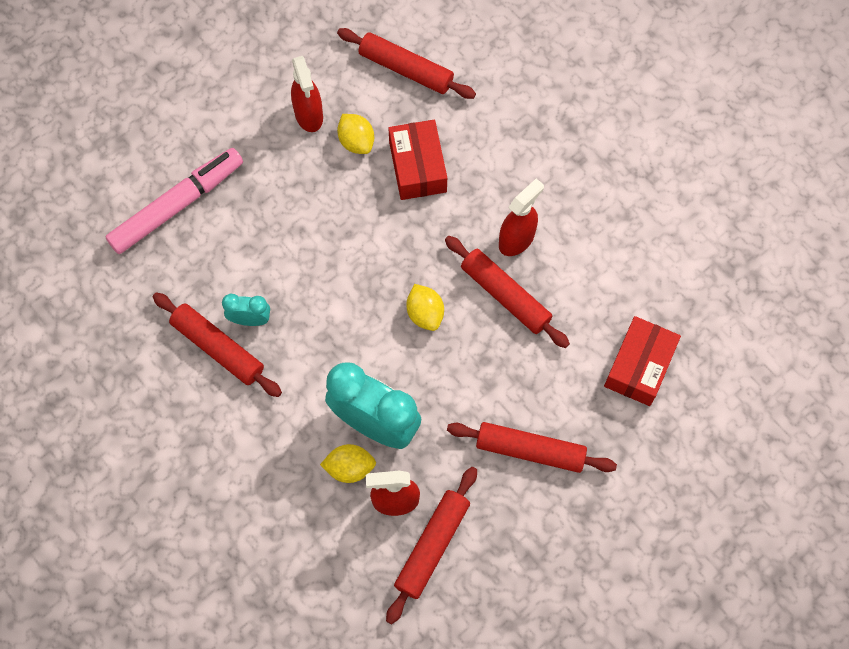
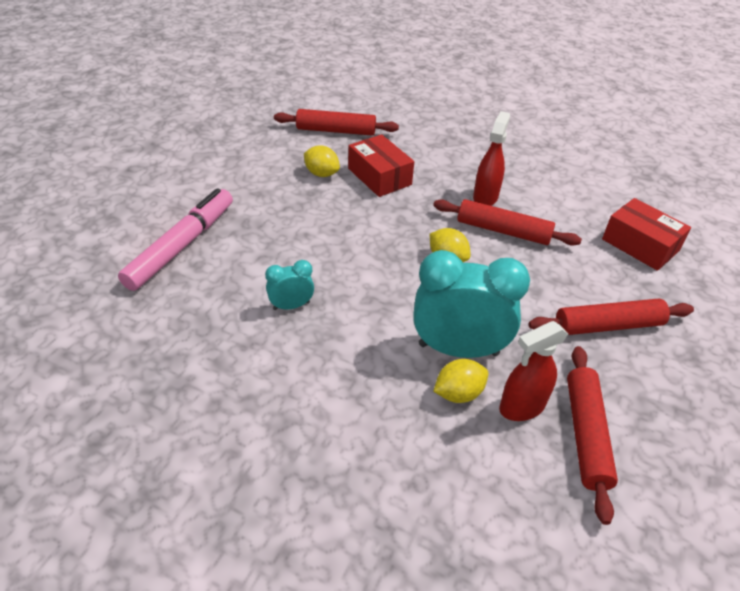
camera: 25 degrees left, 25 degrees down
(218, 348) = (270, 336): red rolling pin -> none
(309, 115) = (274, 168): red spray bottle -> none
(639, 366) = (640, 245): red box -> red box turned 45 degrees counterclockwise

